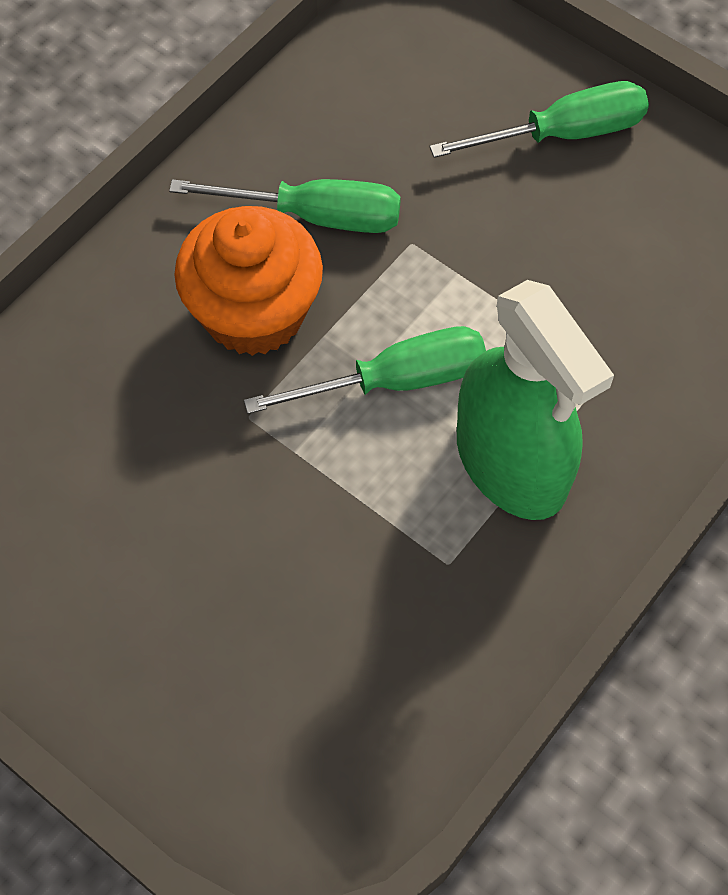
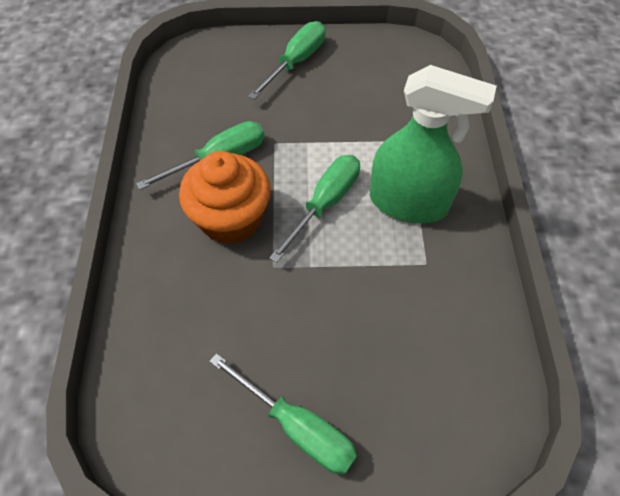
camera: 40 degrees left, 5 degrees down
(96, 631) = (297, 427): none -> green screwdriver

